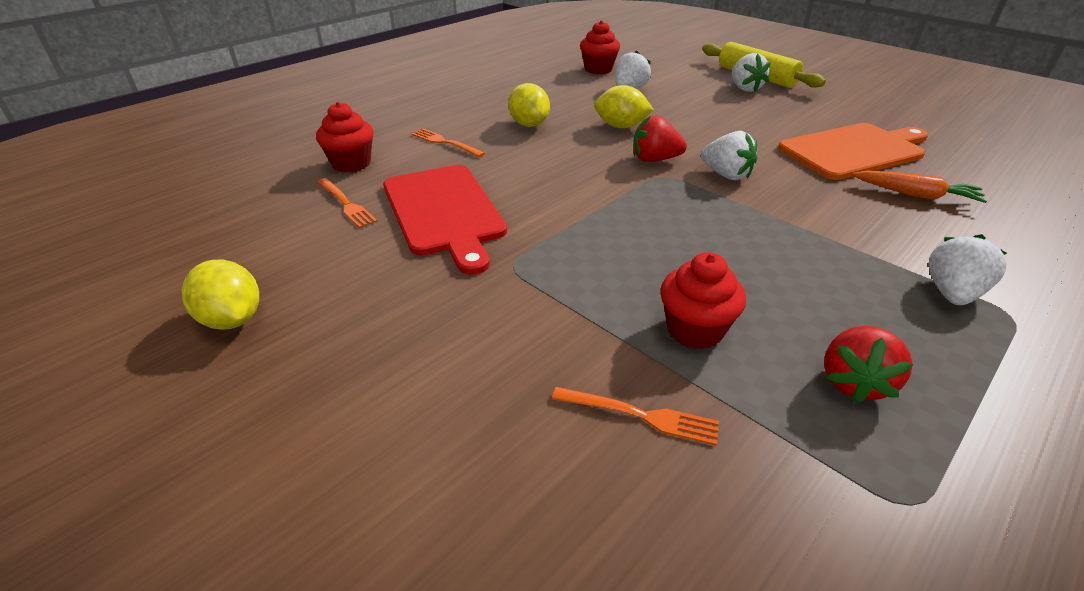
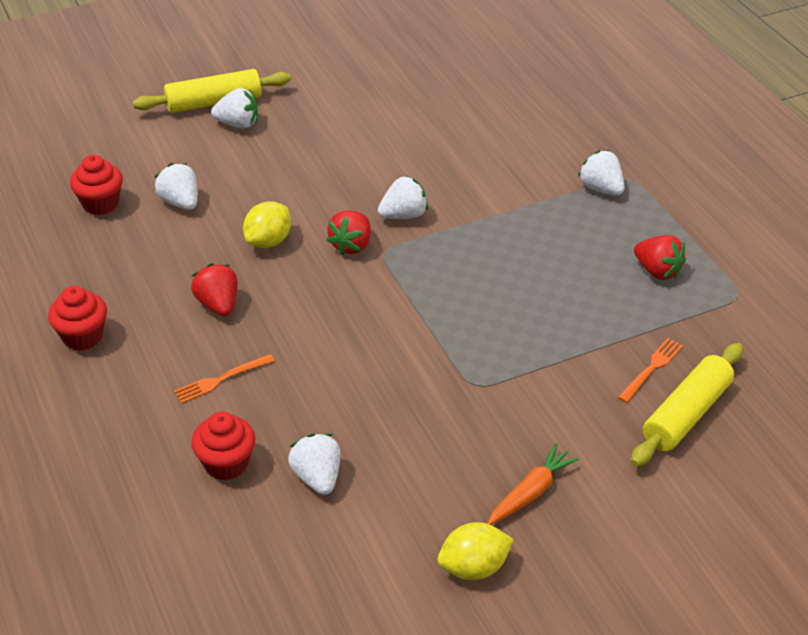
camera: 70 degrees left, 5 degrees up
(346, 204) = (317, 477): orange fork -> white strawberry
(444, 212) = (370, 409): red cutting board -> none
(529, 124) = (218, 304): yellow lemon -> red strawberry
(566, 478) = (686, 414): none -> yellow rolling pin
(694, 330) = (588, 316): red cupcake -> red cupcake (82, 337)
(855, 151) = (406, 127): orange cutting board -> none
(915, 195) = (487, 136): orange carrot -> orange carrot (531, 492)

